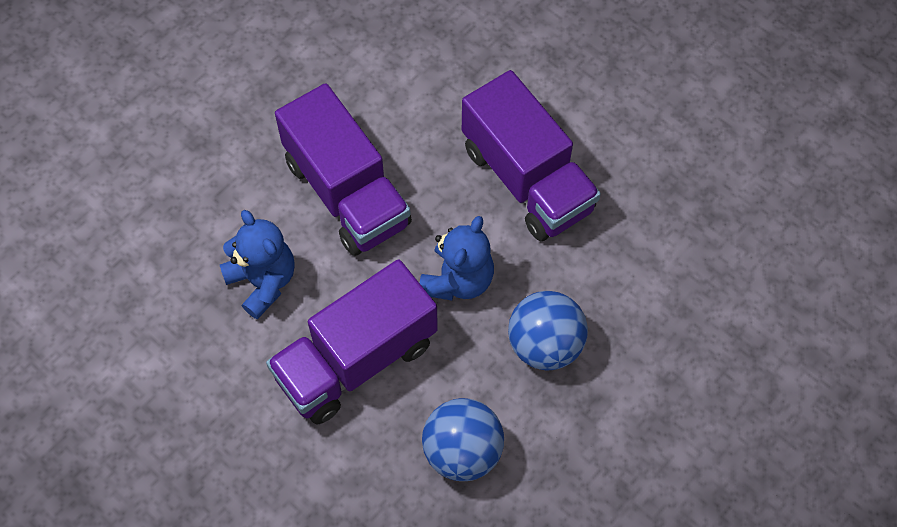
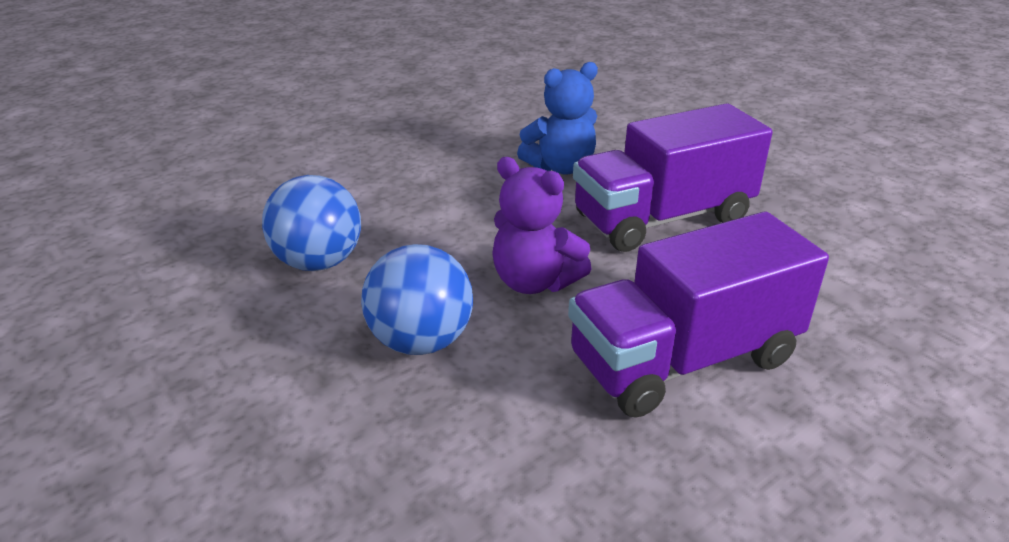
camera: 100 degrees right, 30 degrees down
(356, 359) = (457, 208): purple truck -> none
(457, 280) = (534, 282): blue teddy bear -> purple teddy bear

